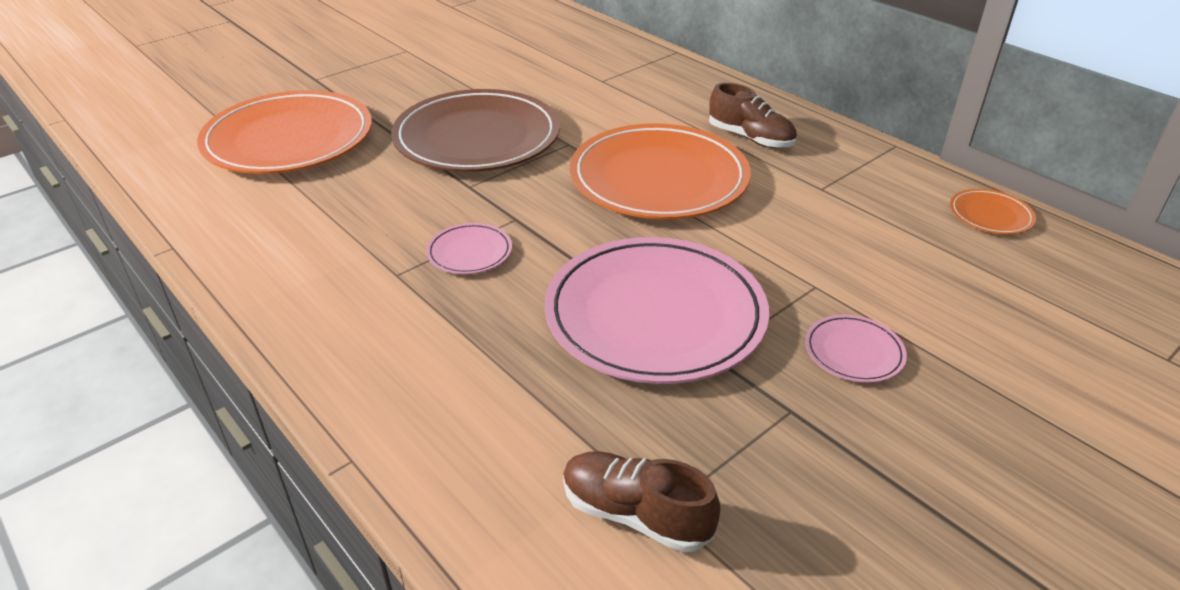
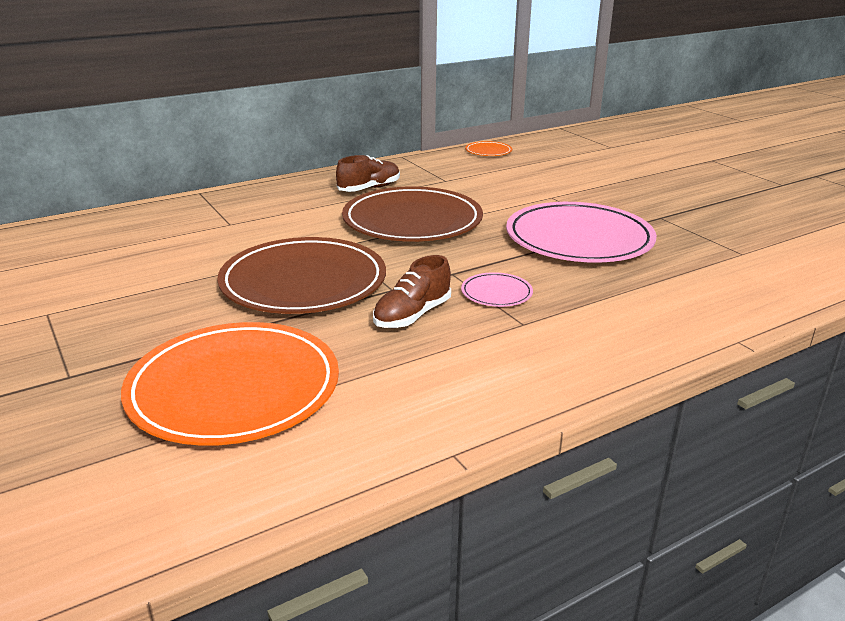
camera: 80 degrees left, 10 degrees down
(635, 514) = (749, 260): brown shoe -> brown shoe (412, 315)
(659, 178) = (412, 221): orange plate -> brown plate
(853, 352) = (611, 198): pink plate -> none

